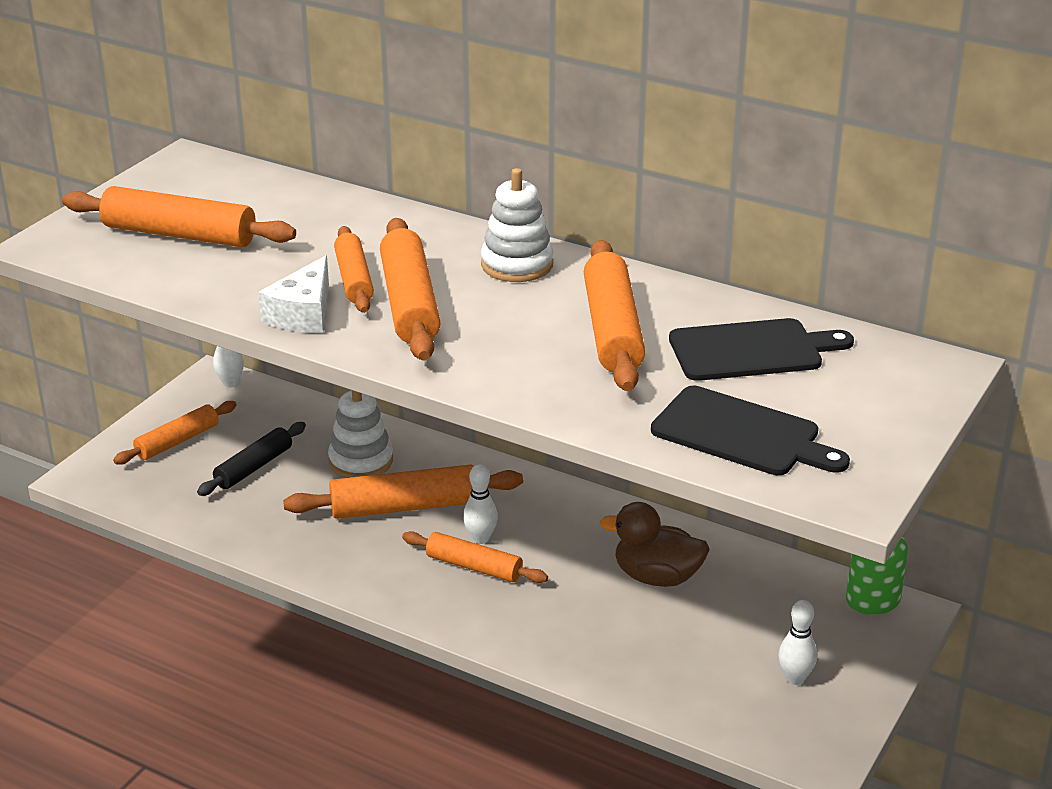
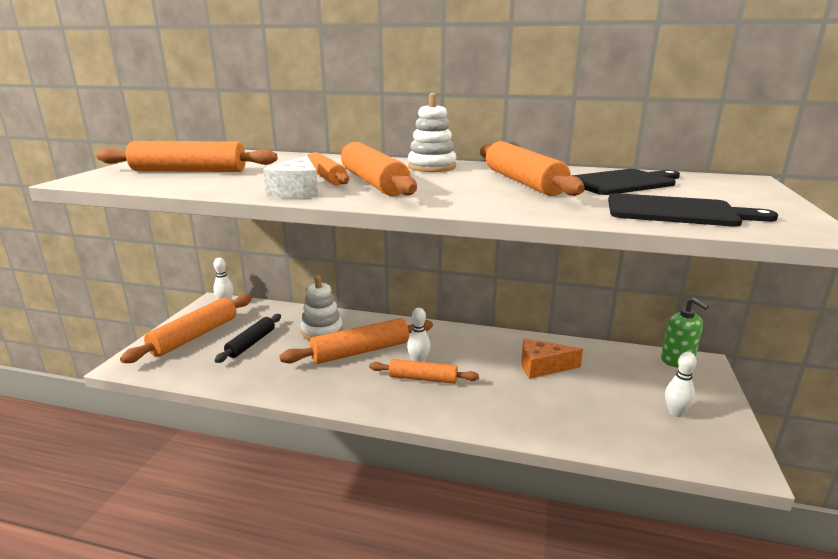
camera: 15 degrees left, 10 degrees down
(177, 441) = (195, 336): orange rolling pin -> orange rolling pin, size x1.57
(657, 577) = (542, 367): brown duck -> orange cheese

